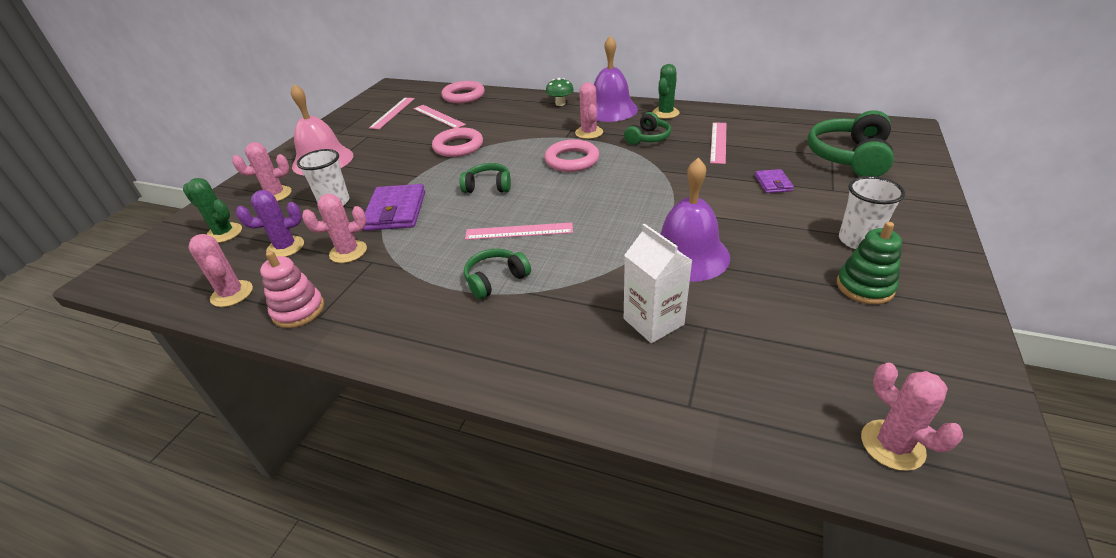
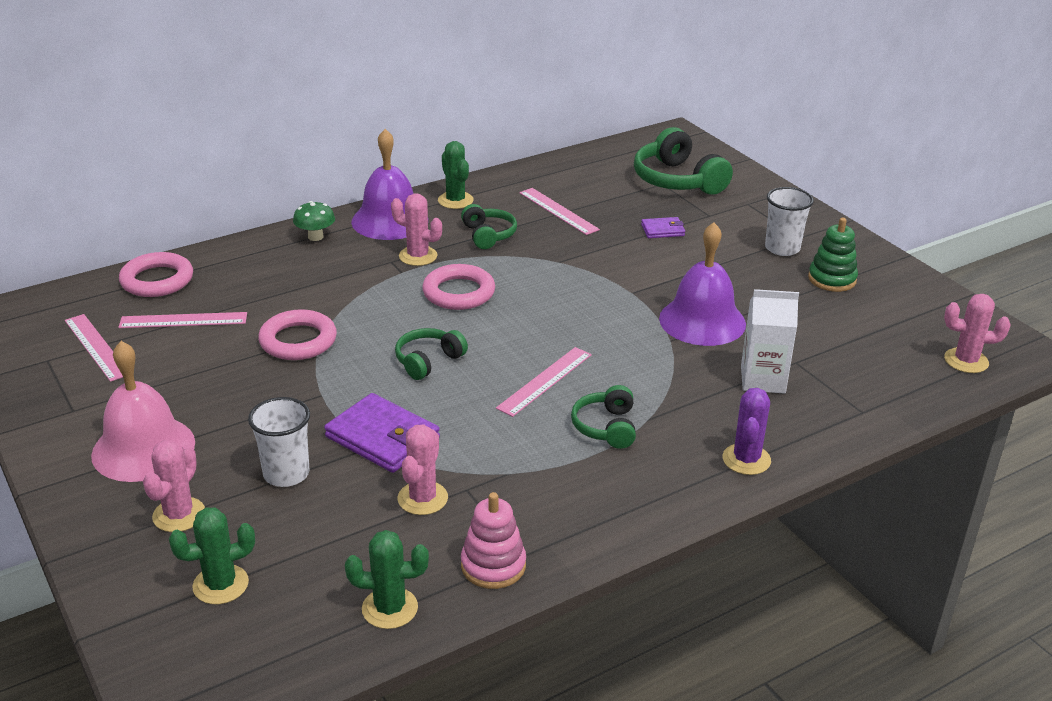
camera: 55 degrees left, 5 degrees down
(232, 294) = (390, 608): pink cactus -> green cactus
(285, 247) = (340, 541): purple cactus -> purple cactus (746, 459)
(773, 183) = (662, 230): purple wallet -> purple wallet turned 45 degrees counterclockwise

